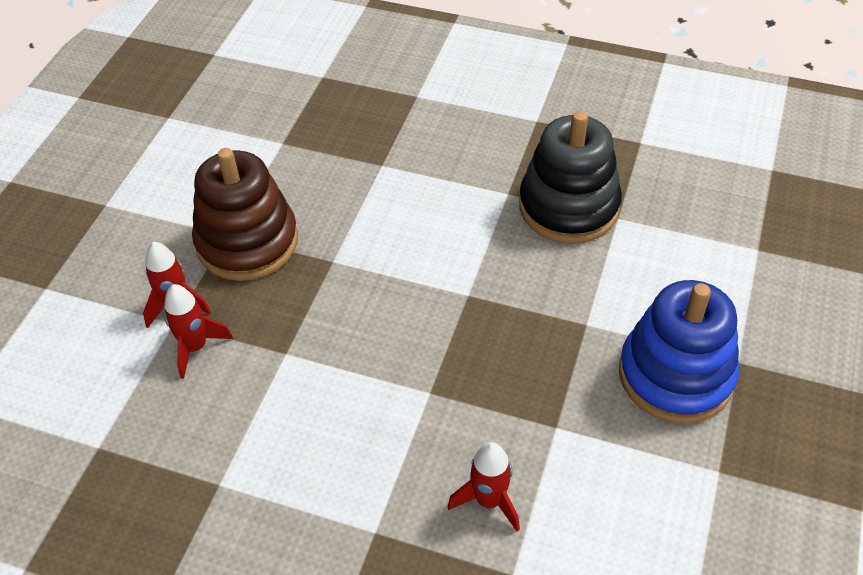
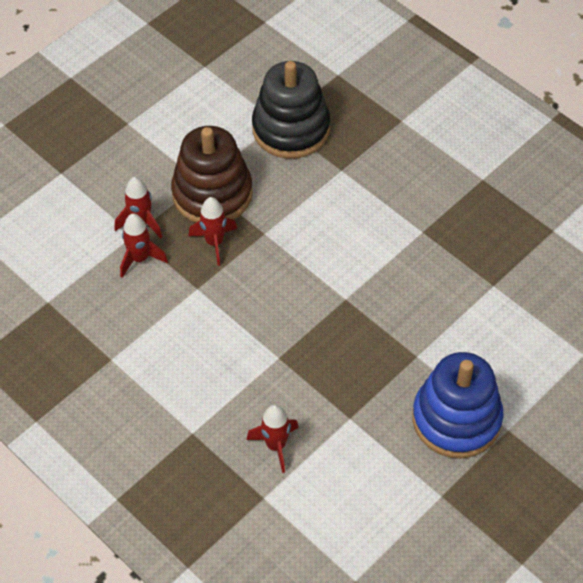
camera: 25 degrees right, 5 degrees up
(279, 294) = (214, 242): none -> red rocket
(568, 207) = (461, 261): black stacking toy -> black stacking toy (291, 129)

